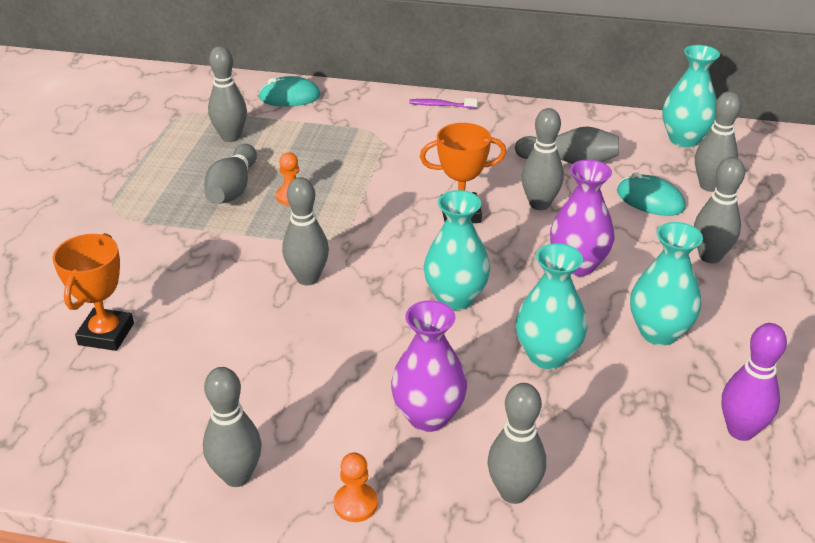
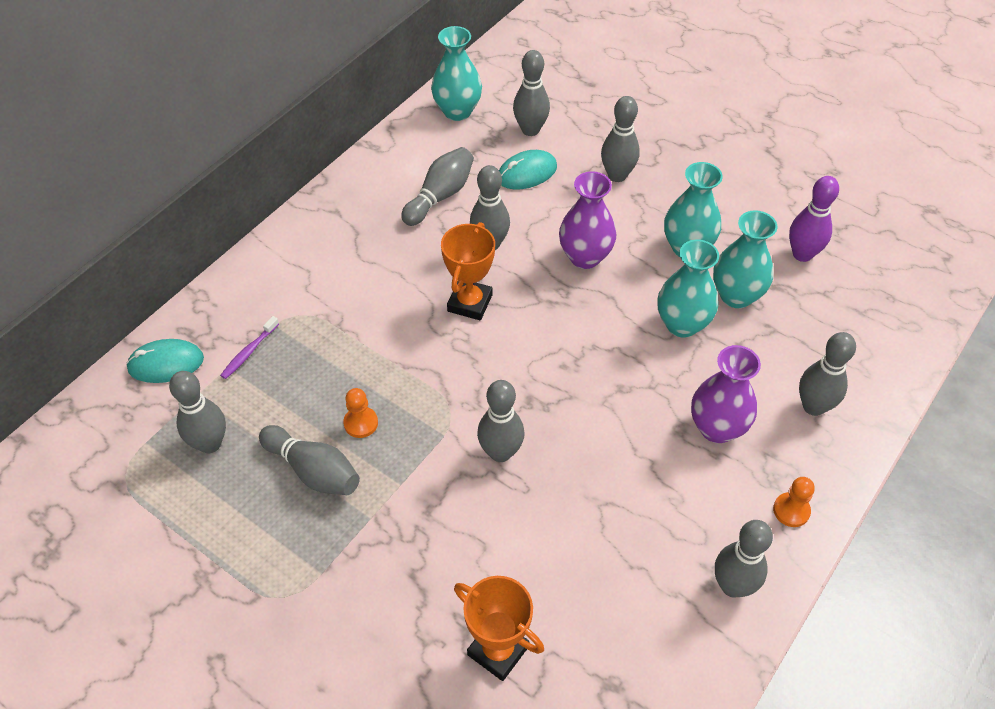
camera: 65 degrees left, 15 degrees up
(289, 97) = (166, 363): turquoise mouse -> turquoise mouse turned 60 degrees clockwise
(441, 105) = (282, 245): purple toothbrush -> purple toothbrush (249, 352)
(455, 298) = (585, 354): turquoise vase -> turquoise vase (736, 295)

